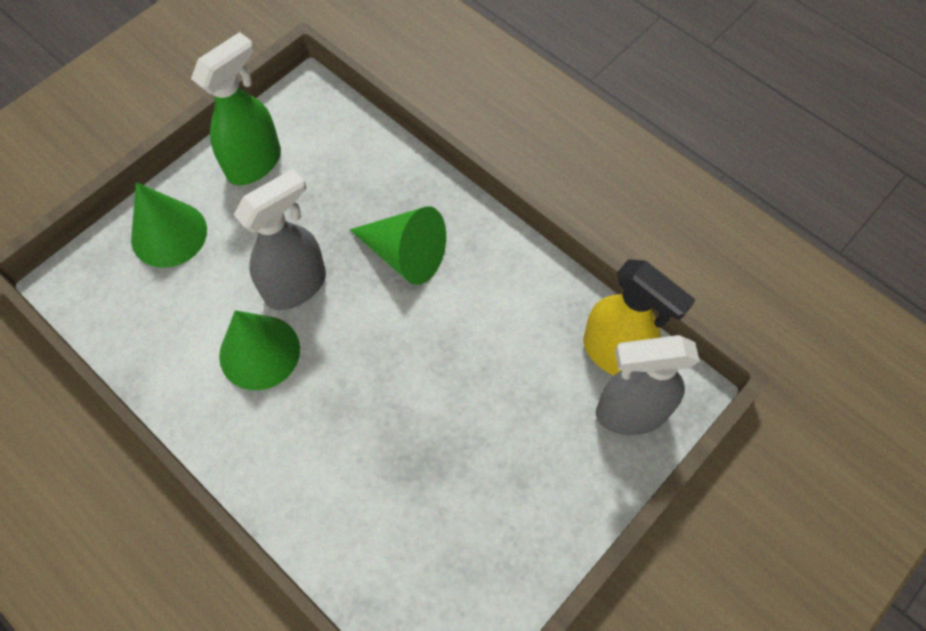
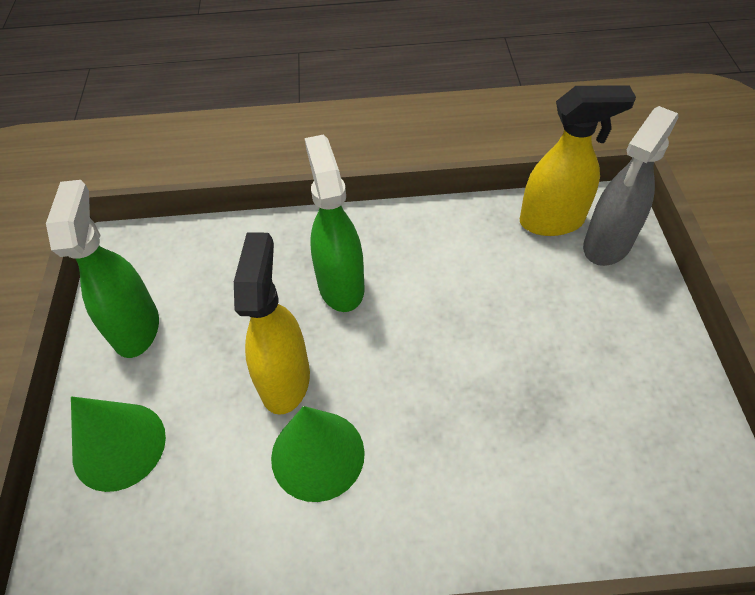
camera: 45 degrees left, 10 degrees down
(296, 286) = (285, 380): grey spray bottle -> yellow spray bottle
(405, 254) = (340, 285): green cone -> green spray bottle

